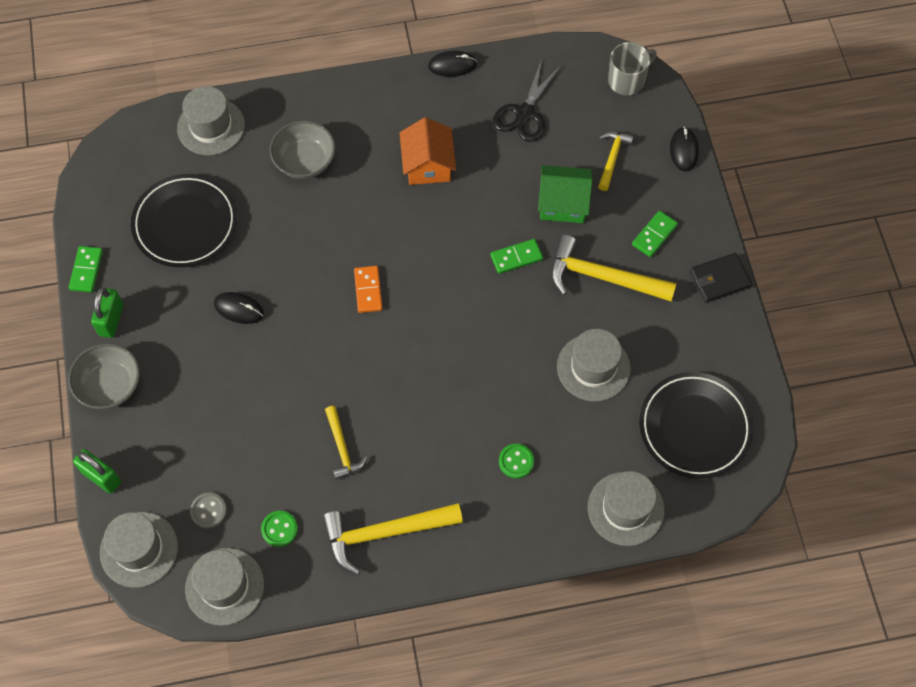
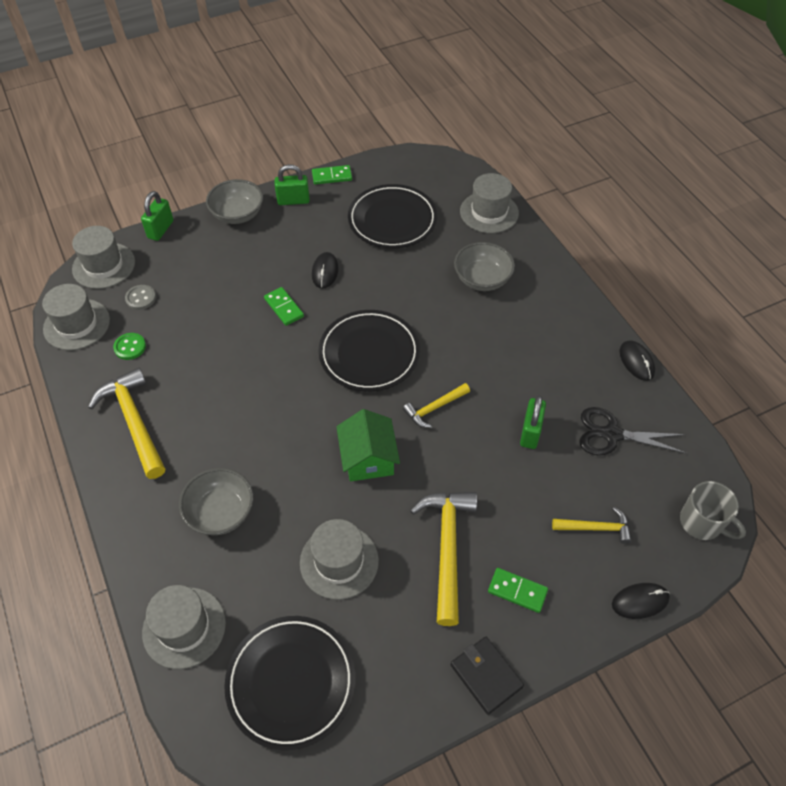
camera: 75 degrees right, 10 degrees down
(342, 448) = (211, 372): yellow hammer -> yellow hammer (434, 408)
(368, 290) = (369, 354): orange domino -> black plate
(428, 164) = (517, 368): orange house -> none
(503, 176) = (530, 432): none -> green padlock
(516, 257) = (443, 463): green domino -> green domino (284, 308)
(516, 461) = (220, 512): green button -> grey bowl
(563, 203) = (521, 492): green house -> green house (368, 458)

